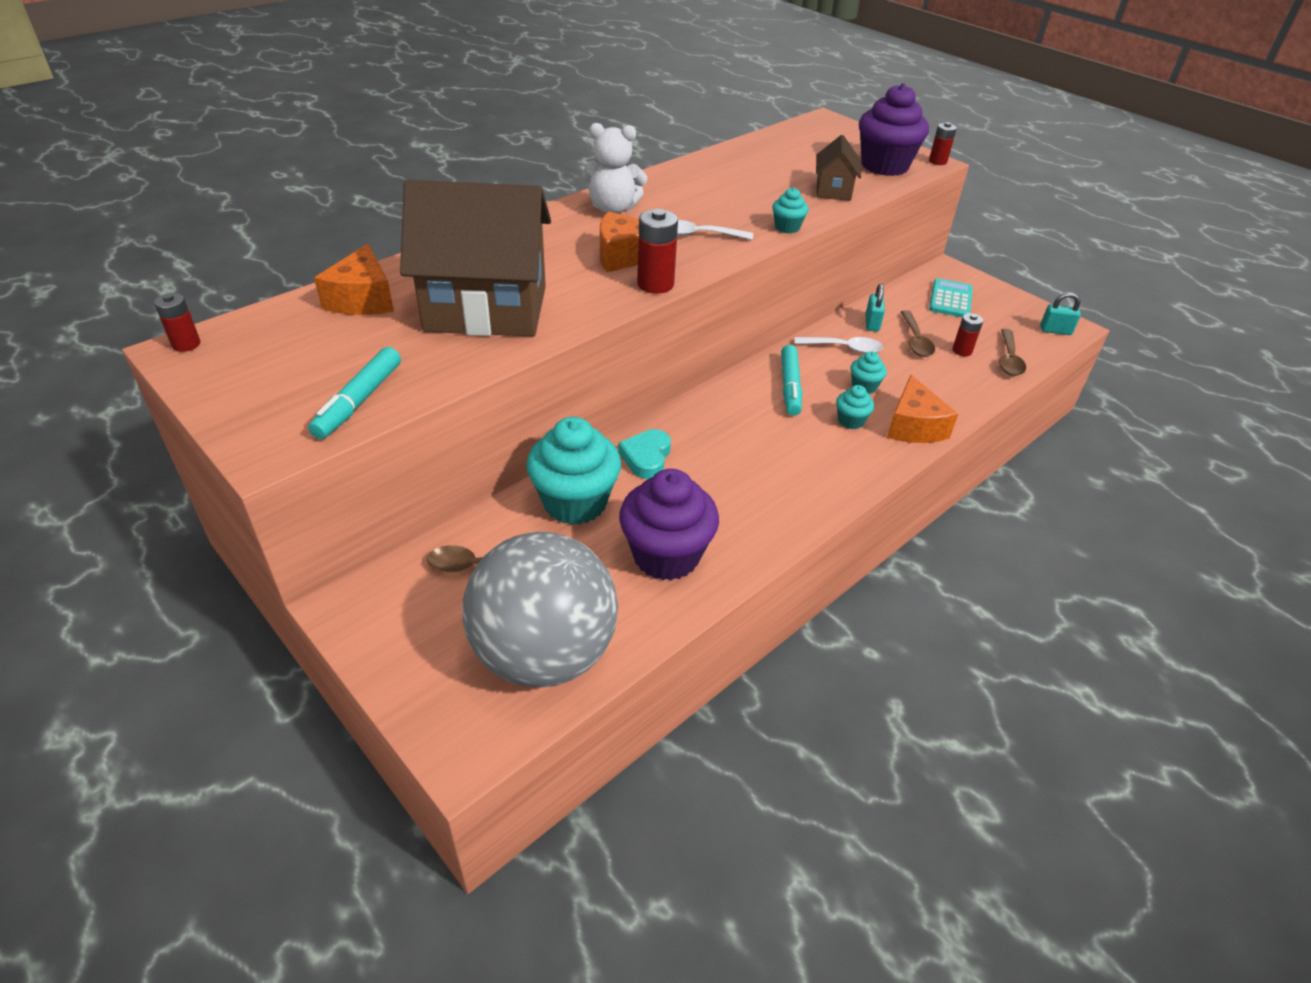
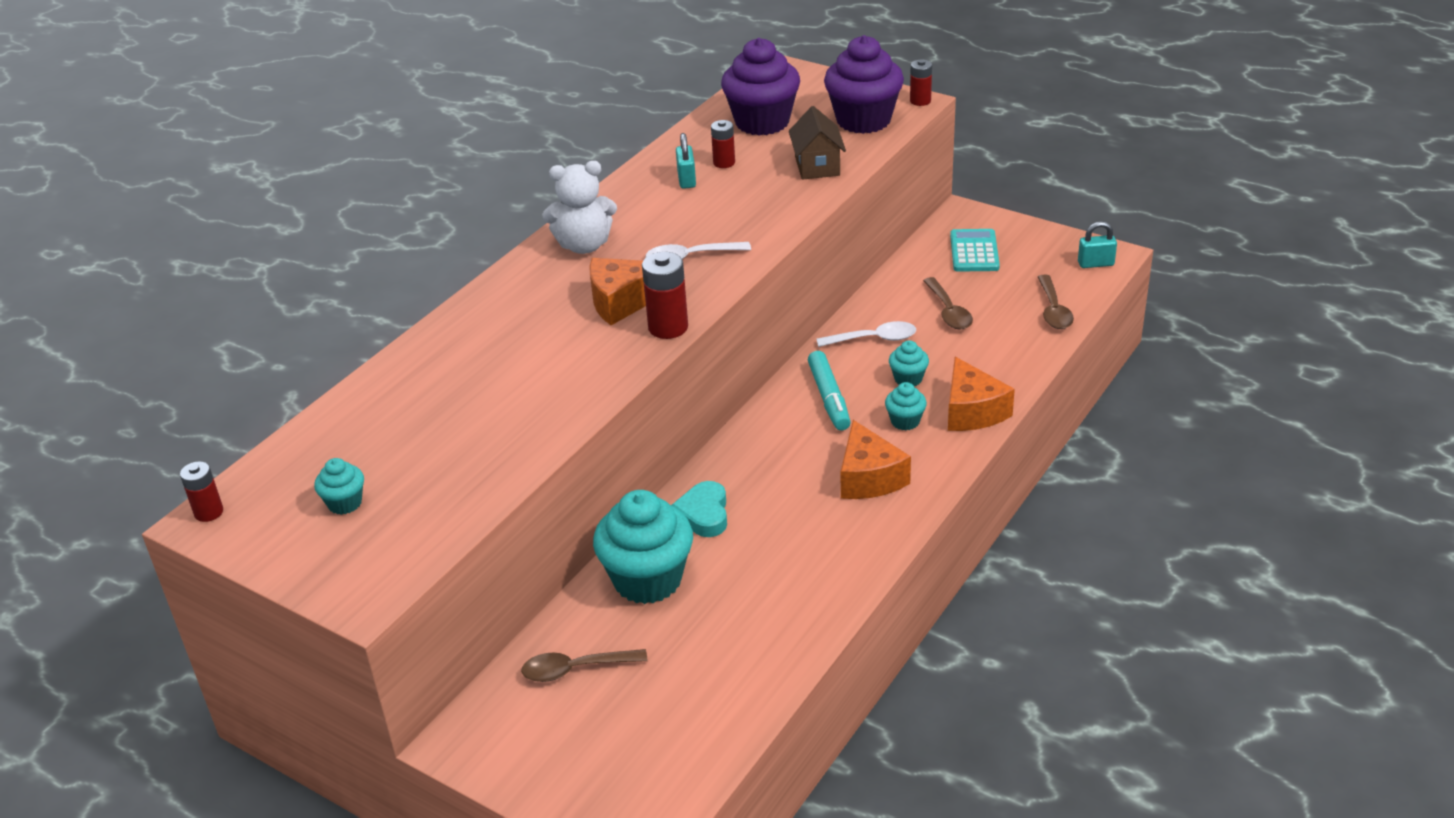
camera: 10 degrees left, 5 degrees down
(359, 401) = (425, 527): turquoise marker -> none
(363, 299) = (366, 418): orange cheese -> orange cheese (869, 477)
(486, 309) = (503, 397): brown house -> none
(544, 654) = (678, 733): grey ball -> none
(666, 555) = (762, 609): purple cupcake -> purple cupcake (762, 122)
(787, 227) = (782, 226): turquoise cupcake -> turquoise cupcake (345, 503)
(872, 323) = (896, 302): turquoise padlock -> turquoise padlock (686, 180)
(962, 351) = (1001, 312): red battery -> red battery (724, 163)

